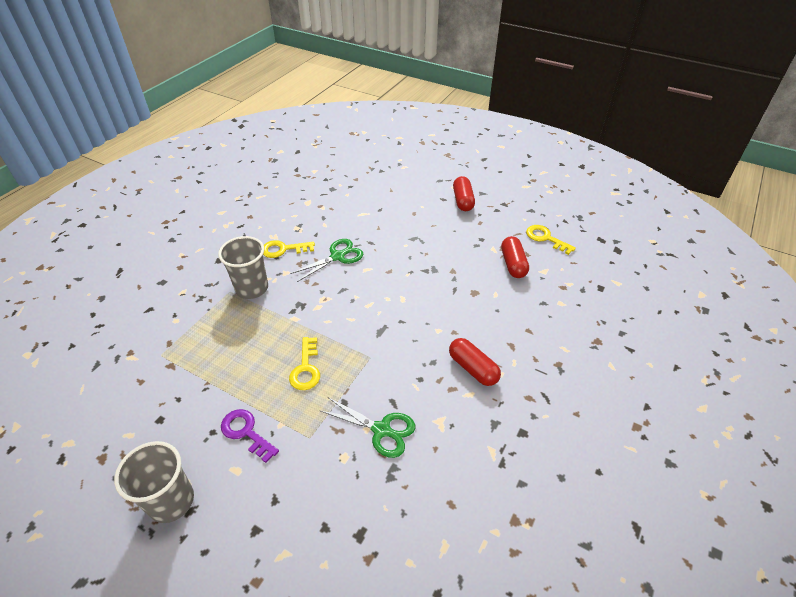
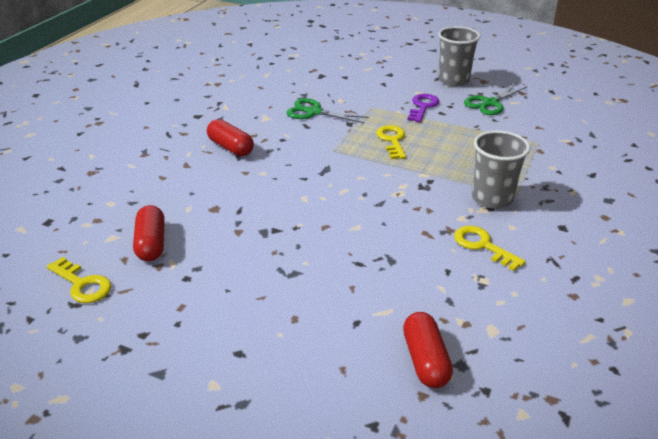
camera: 175 degrees right, 10 degrees down
(246, 432) = (423, 107): purple key -> purple key turned 105 degrees counterclockwise
(283, 249) = (483, 246): yellow key -> yellow key turned 120 degrees counterclockwise
(338, 256) = (400, 241): green scissors -> green scissors (490, 103)
(463, 201) = (201, 351): red capsule -> red capsule (425, 360)

